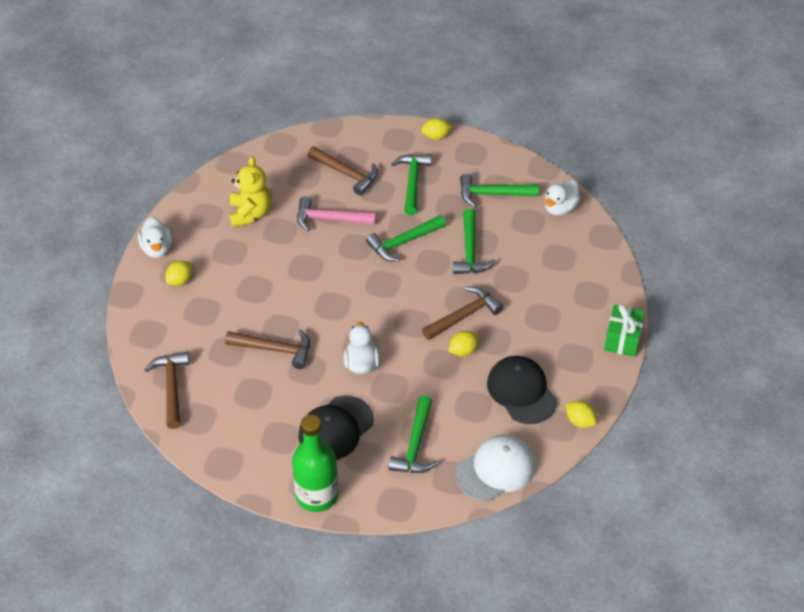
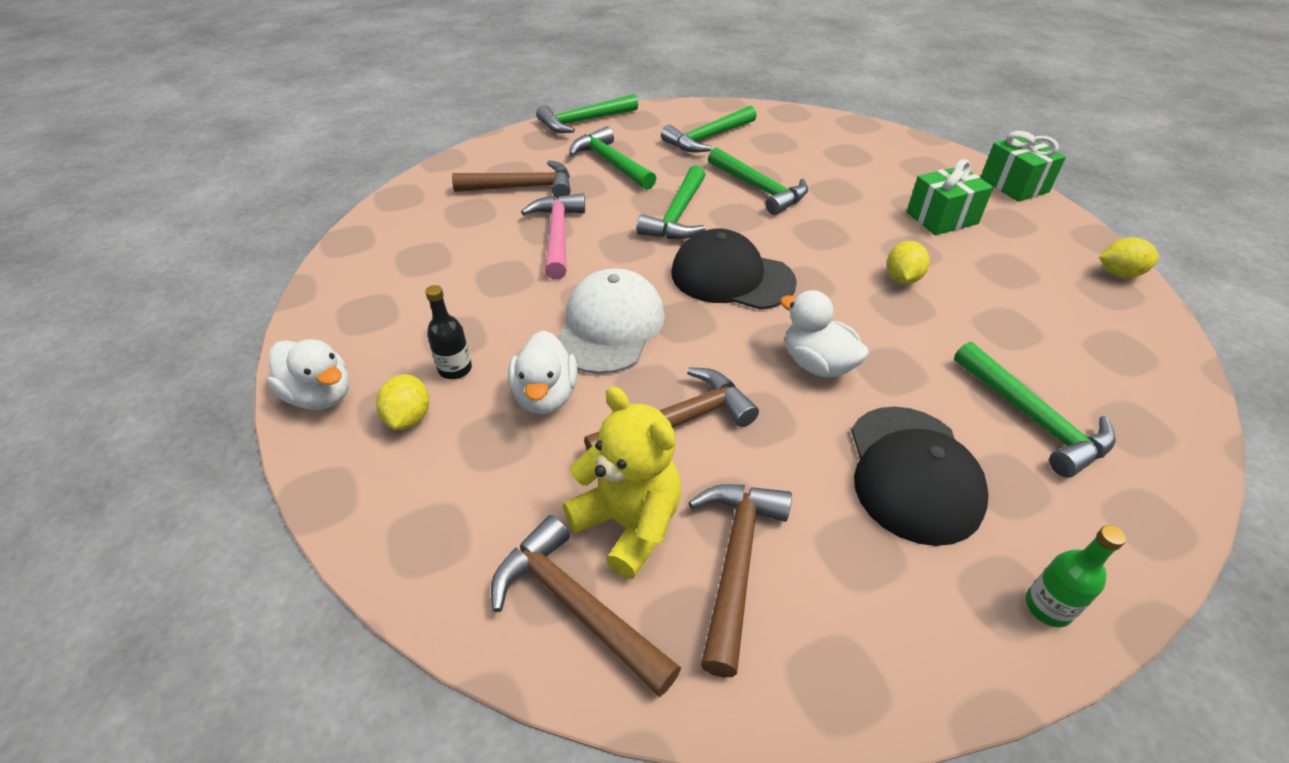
camera: 40 degrees left, 5 degrees down
(215, 269) = (455, 369): none -> black bottle
(250, 213) = (437, 279): yellow teddy bear -> yellow teddy bear (628, 524)
(317, 495) = (1048, 607): green bottle -> green bottle, size x0.46
(330, 219) = (557, 235): pink hammer -> pink hammer turned 120 degrees clockwise
(436, 136) = (583, 121): yellow lemon -> green hammer
(464, 315) = (846, 245): brown hammer -> brown hammer (736, 562)
(496, 470) = (1153, 381): white cap -> white cap (609, 326)
(521, 391) = (1023, 281): black cap -> black cap (731, 277)
(542, 332) = (942, 218): none -> green gift
(560, 208) = (786, 121): white duck -> white duck (545, 396)

